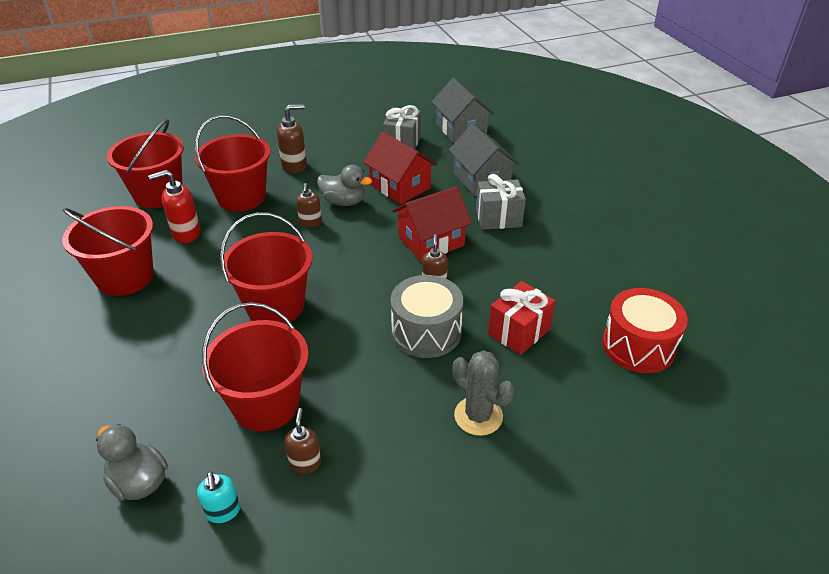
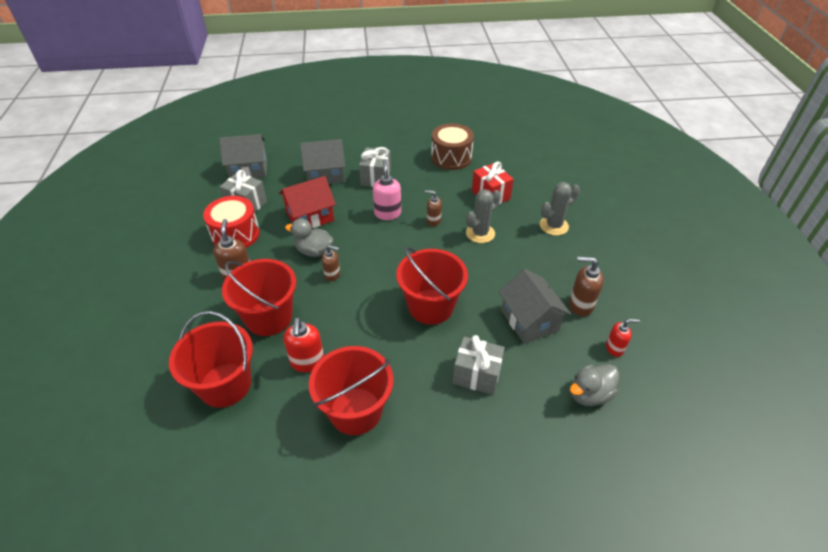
camera: 75 degrees left, 5 degrees up
(171, 362) = (476, 375): none -> grey gift
(223, 512) = (614, 348): turquoise soap dispenser -> red soap dispenser
(266, 404) = (529, 320): red bucket -> grey house
(305, 463) = (580, 305): brown soap dispenser -> brown soap dispenser, size x1.53
(344, 202) = (314, 251): grey duck -> grey duck turned 105 degrees counterclockwise
(426, 332) = (480, 233): grey drum -> grey cactus
(431, 241) = (387, 213): red house -> pink soap dispenser
(587, 277) = (451, 157): none -> brown drum
(638, 346) = (513, 156): red drum -> red drum (235, 234)

